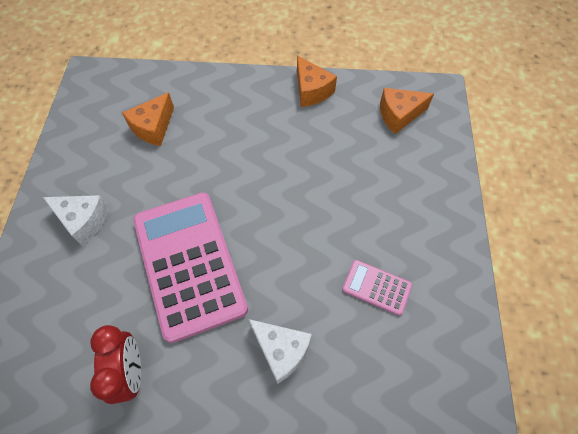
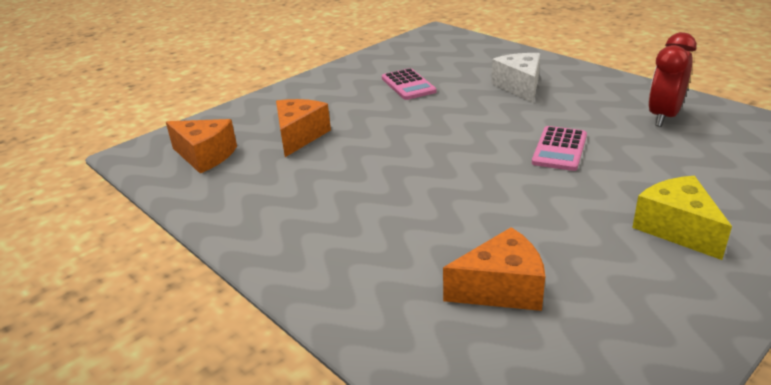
camera: 135 degrees left, 30 degrees down
(83, 221) = (677, 229): white cheese -> yellow cheese
(189, 264) = (559, 149): pink calculator -> pink calculator, size x0.43
(311, 91) = (241, 220): orange cheese -> orange cheese (299, 136)

